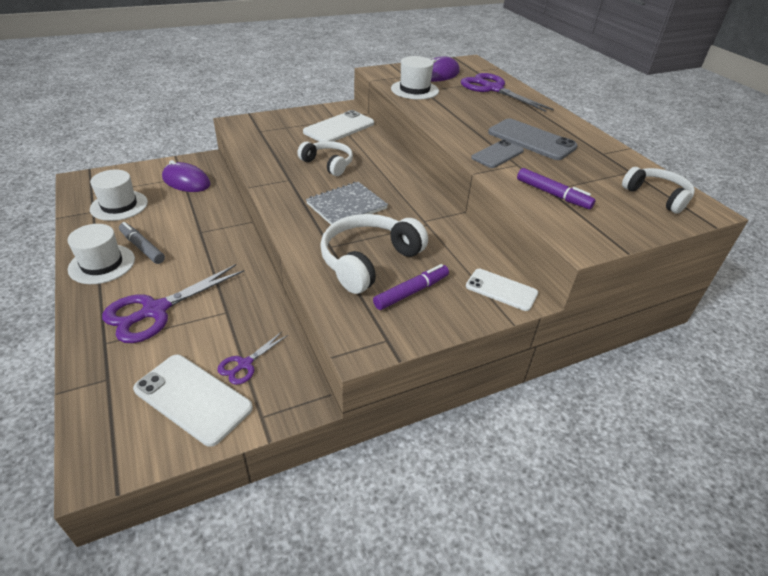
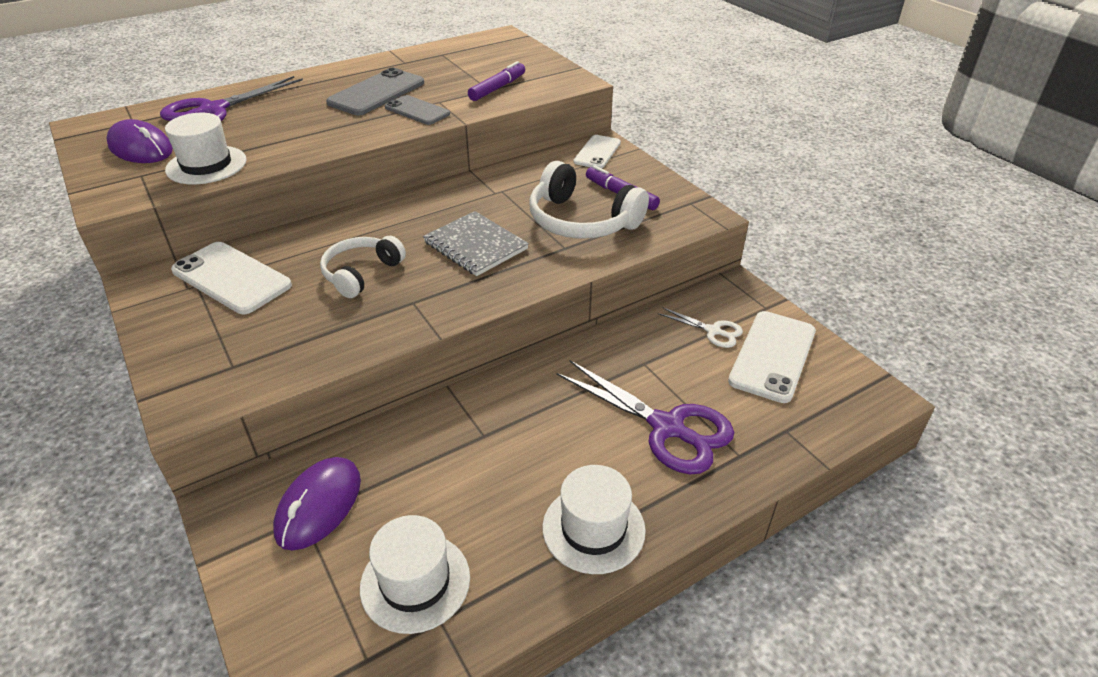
camera: 95 degrees left, 0 degrees up
(142, 247) = (538, 493): grey marker -> none
(245, 364) = (713, 331): purple scissors -> white scissors
(657, 196) = (486, 49): white headphones -> none

